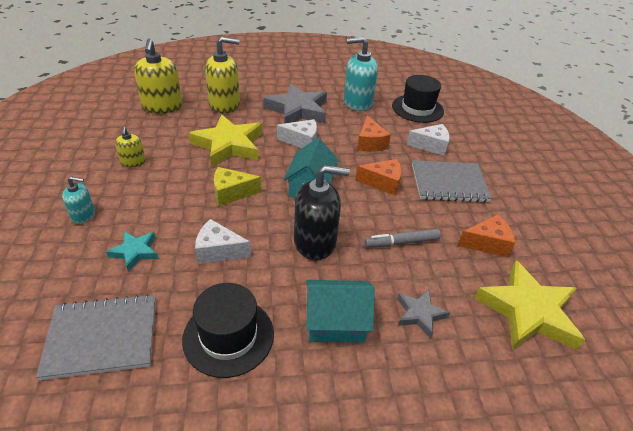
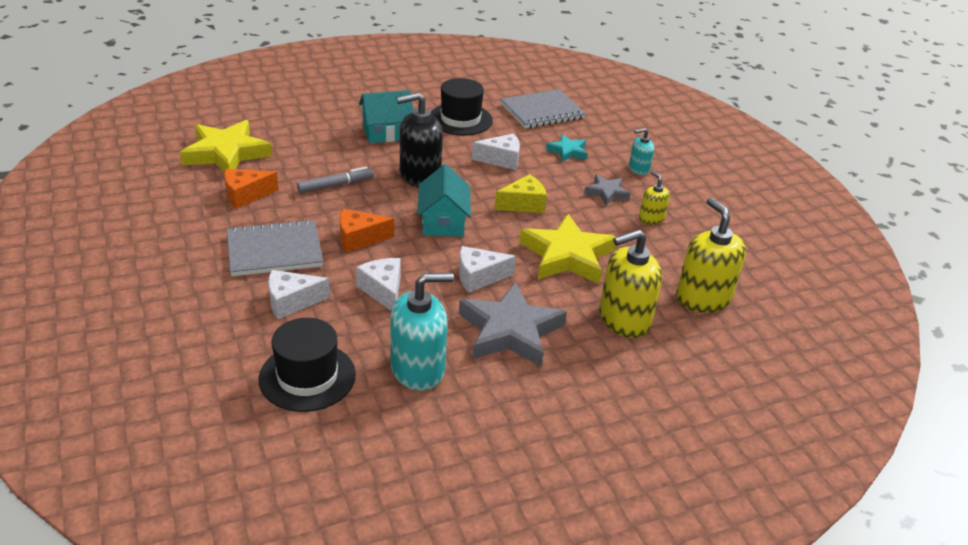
camera: 165 degrees right, 5 degrees down
(370, 143) = (383, 291): orange cheese -> white cheese
(420, 314) = (320, 143): grey star -> grey star (606, 193)

